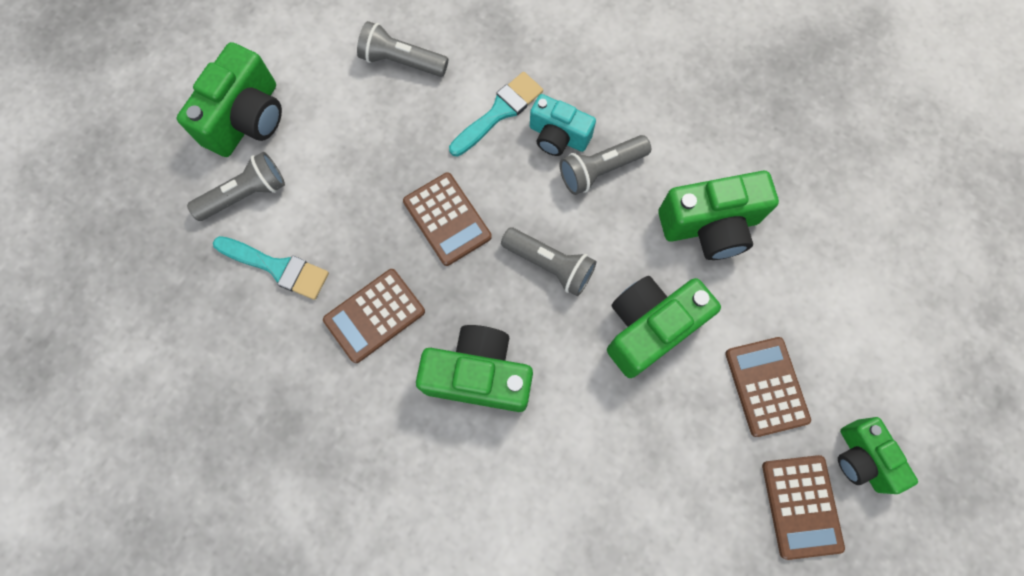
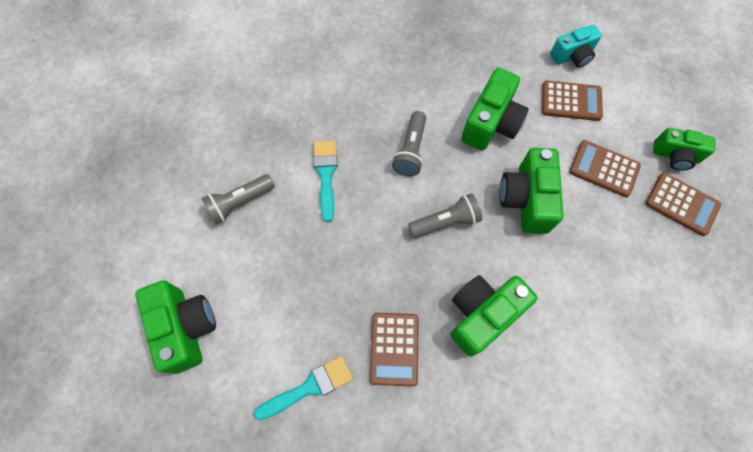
camera: 50 degrees left, 5 degrees down
(245, 194) = (239, 370): grey flashlight -> none
(447, 219) = (368, 257): brown calculator -> brown calculator (571, 101)
(558, 136) = (370, 156): turquoise camera -> turquoise camera (572, 56)

